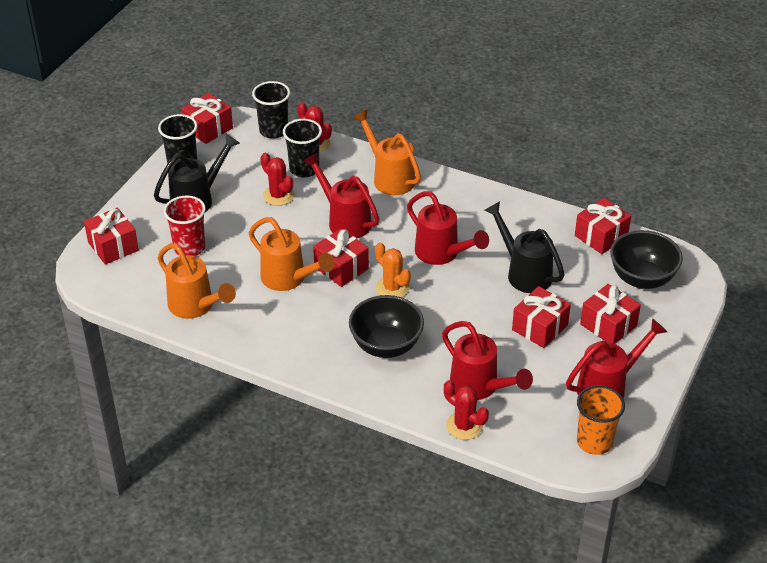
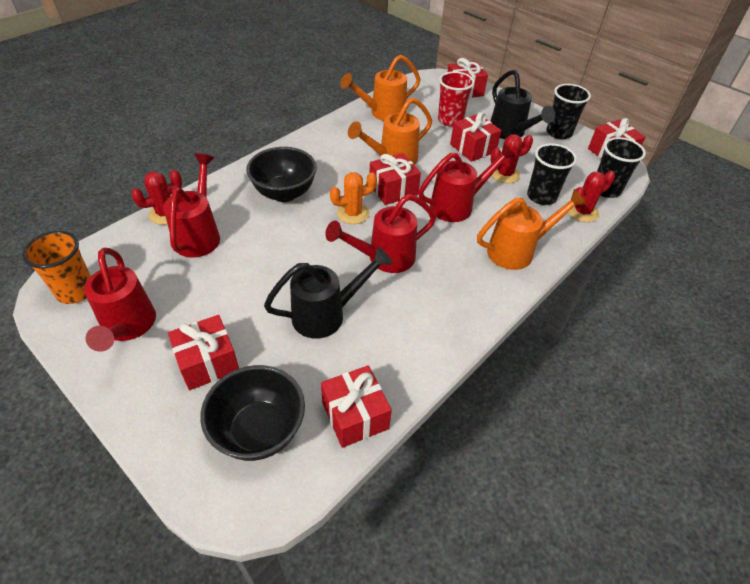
camera: 105 degrees right, 5 degrees up
(479, 387) = (199, 235): red watering can -> red watering can turned 120 degrees clockwise
(539, 327) = (242, 300): red gift -> red gift (473, 148)

